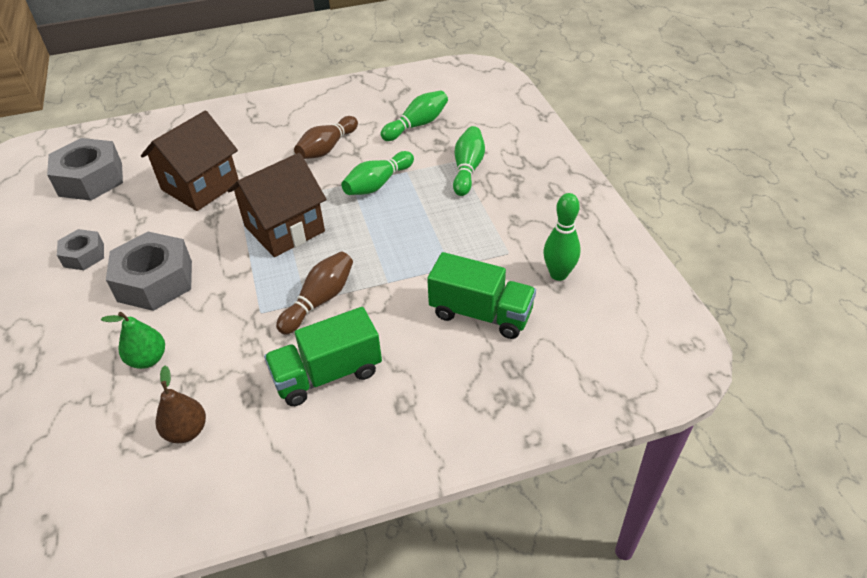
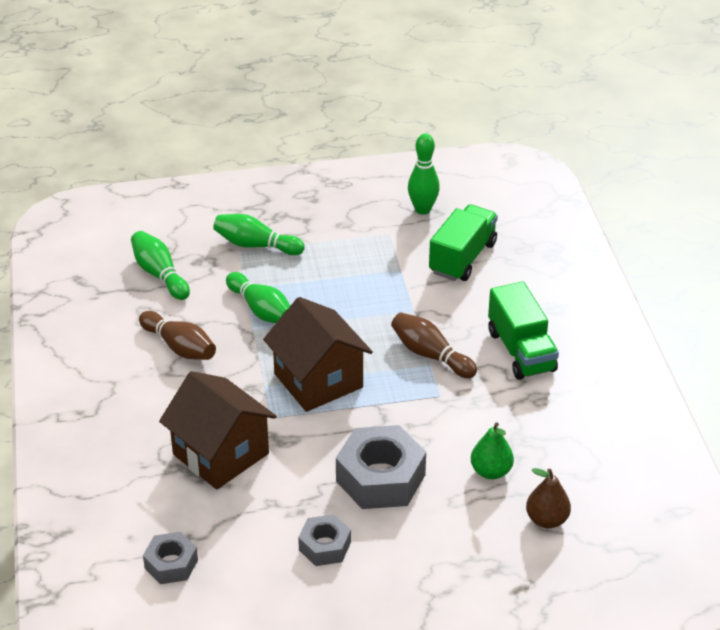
camera: 85 degrees left, 5 degrees down
(91, 179) = (171, 564): grey nut -> grey nut, size x0.56
(186, 431) = (576, 437): brown pear -> brown pear (546, 520)

